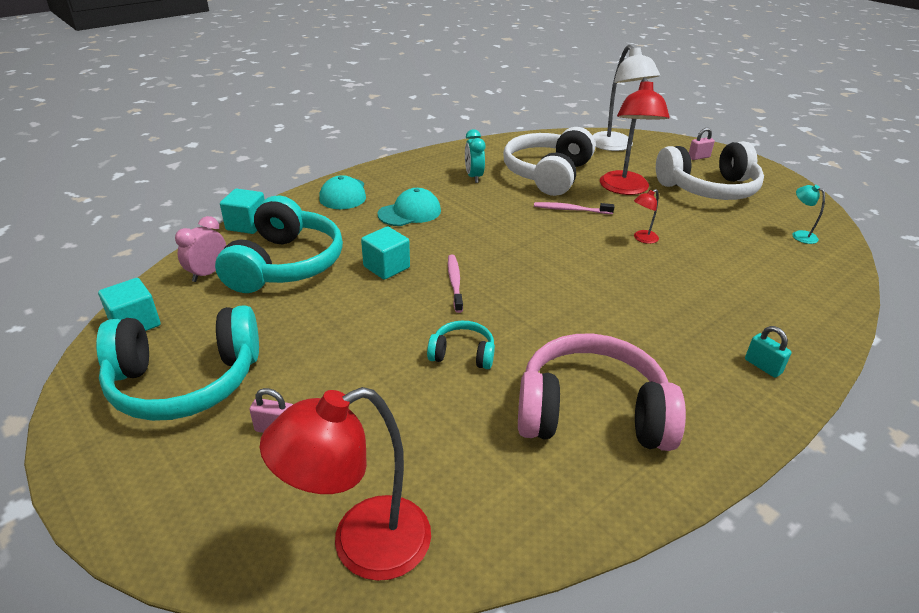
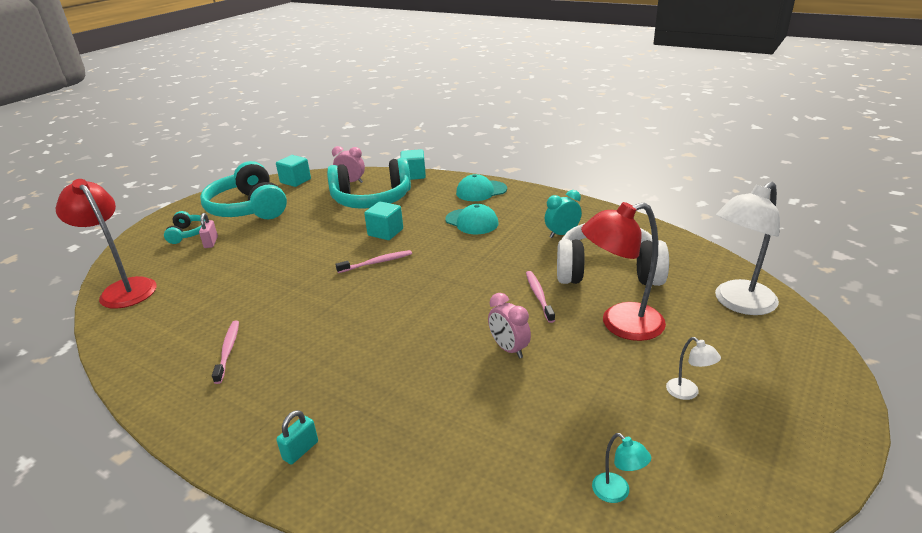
camera: 75 degrees right, 5 degrees down
(462, 354) = (288, 284): turquoise headphones -> turquoise headphones (187, 234)
(591, 413) = (228, 351): pink headphones -> pink toothbrush
(642, 239) = (509, 349): red lamp -> pink clock
(698, 157) = (789, 378): pink padlock -> none
(708, 189) = (687, 393): white headphones -> white lamp
(800, 235) = (617, 493): turquoise lamp -> turquoise lamp turned 105 degrees clockwise

